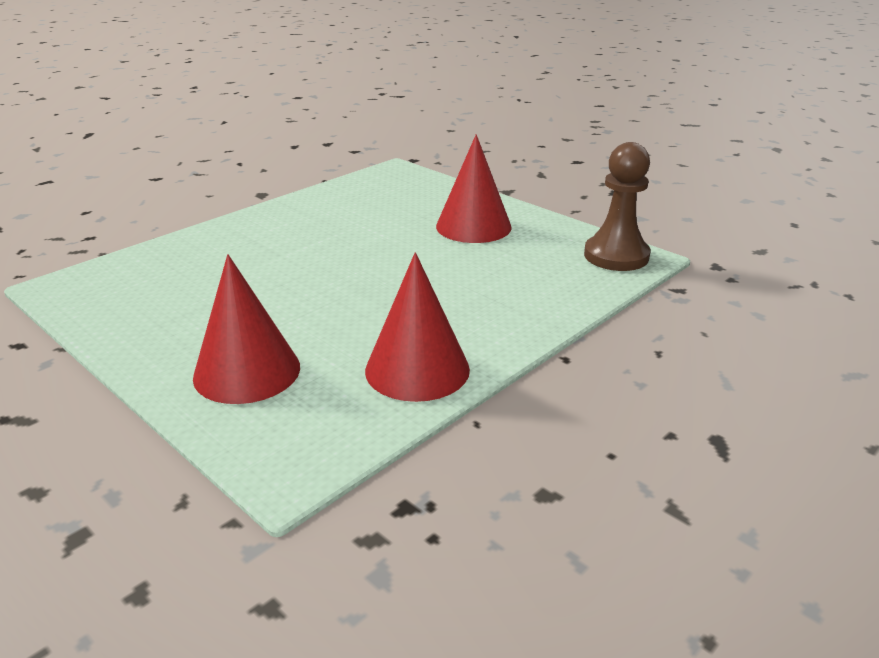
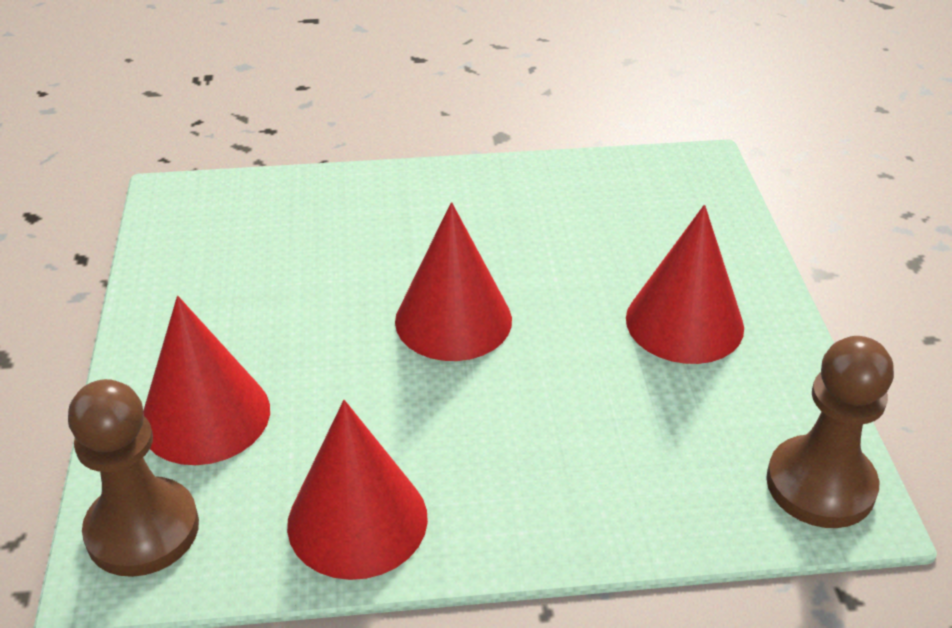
camera: 40 degrees right, 10 degrees up
(282, 440) = (142, 530): none -> brown pawn
(348, 270) = (453, 320): none -> red cone

